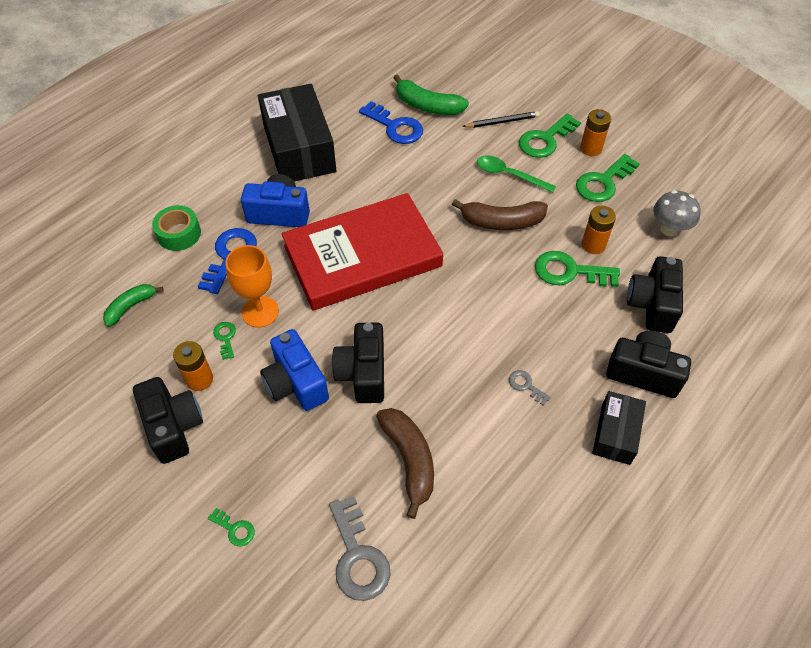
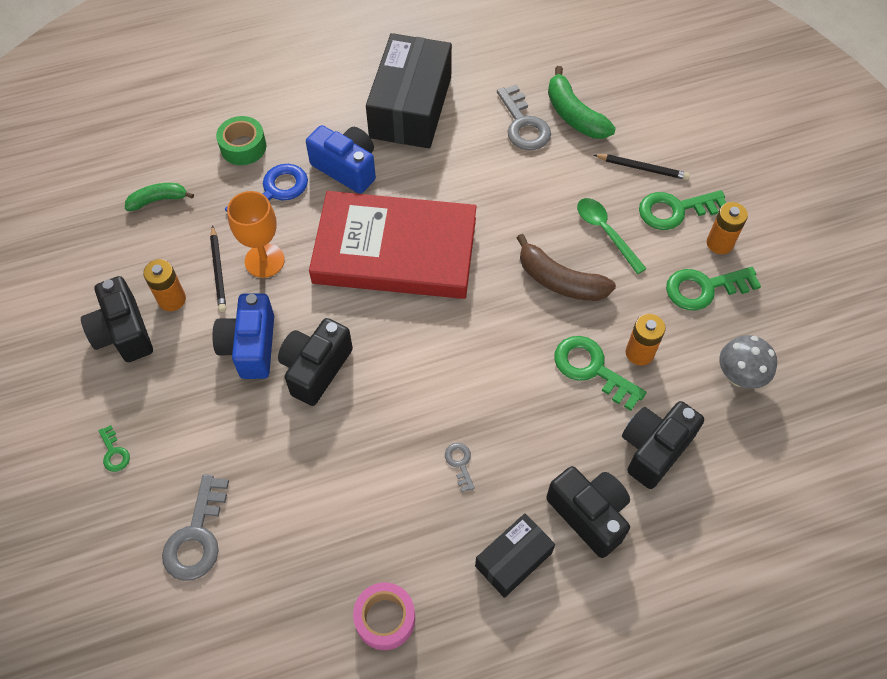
camera: 30 degrees right, 5 degrees up
(173, 427) = (123, 332): black camera -> black camera turned 150 degrees clockwise
(225, 338) = (218, 271): green key -> black pencil
(395, 127) = (523, 124): blue key -> grey key
(409, 460) = (300, 475): brown banana -> none
(556, 532) = (385, 619): none -> pink tape

